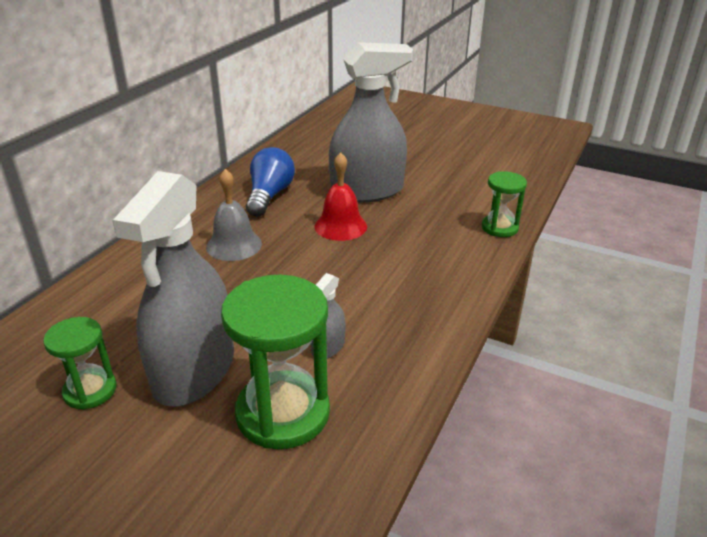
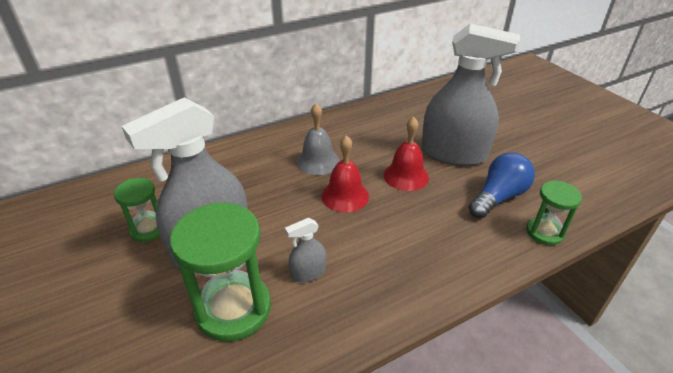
camera: 35 degrees right, 5 degrees up
(269, 196) = (376, 131): blue light bulb -> blue light bulb (498, 197)
(297, 266) = (345, 196): none -> red bell

